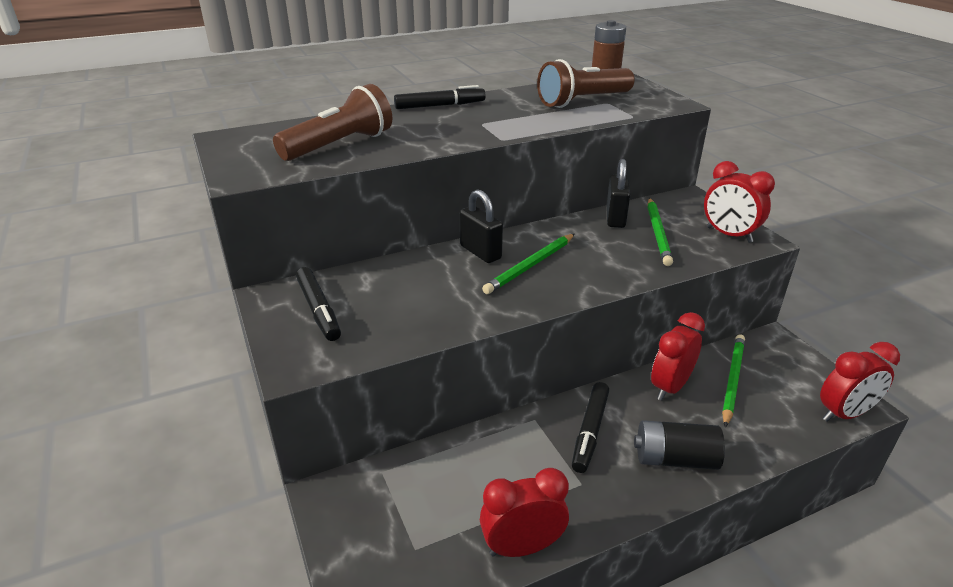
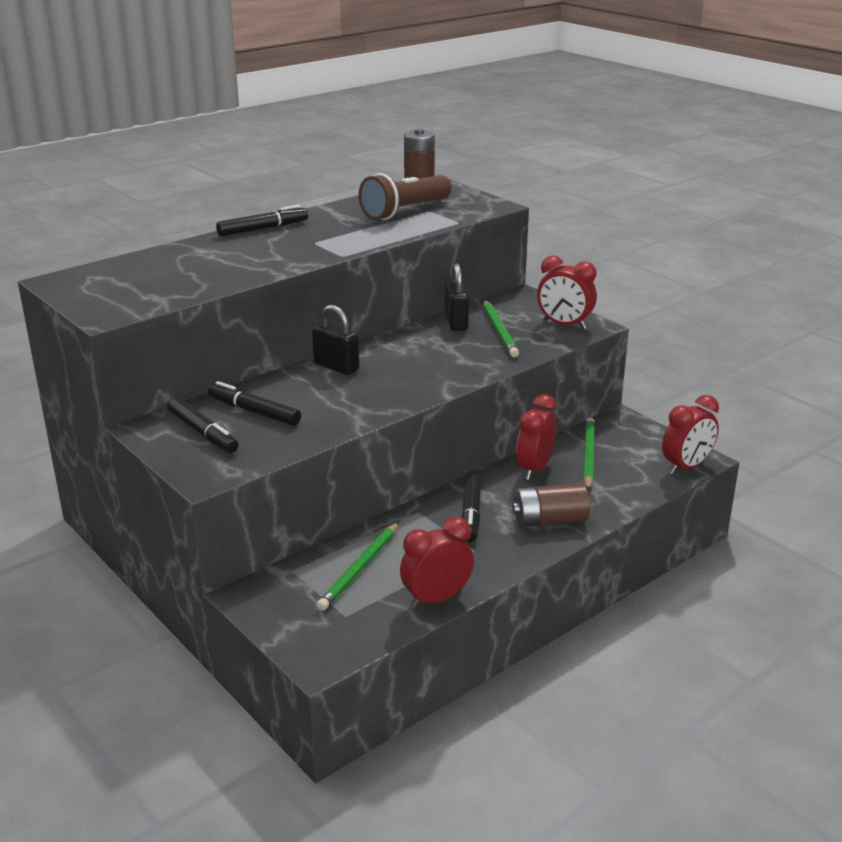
camera: 15 degrees left, 5 degrees down
(340, 145) = (185, 277): brown flashlight -> none
(380, 293) = (255, 412): none -> black marker
(530, 266) = (389, 372): green pencil -> green pencil (360, 568)
(674, 459) = (549, 520): black battery -> brown battery

